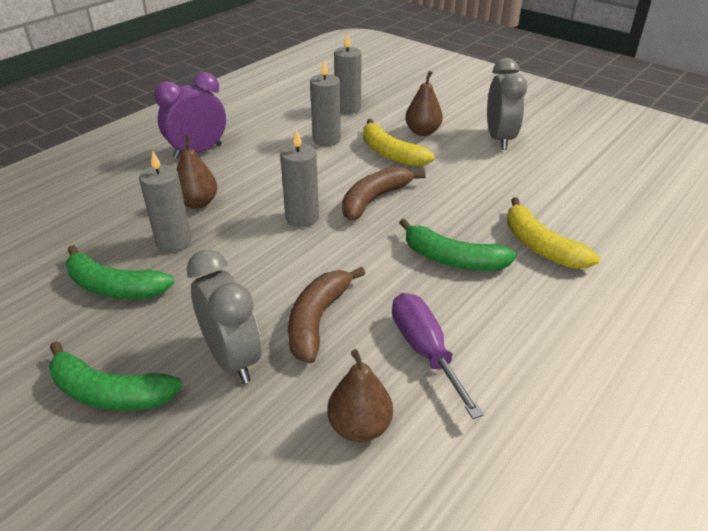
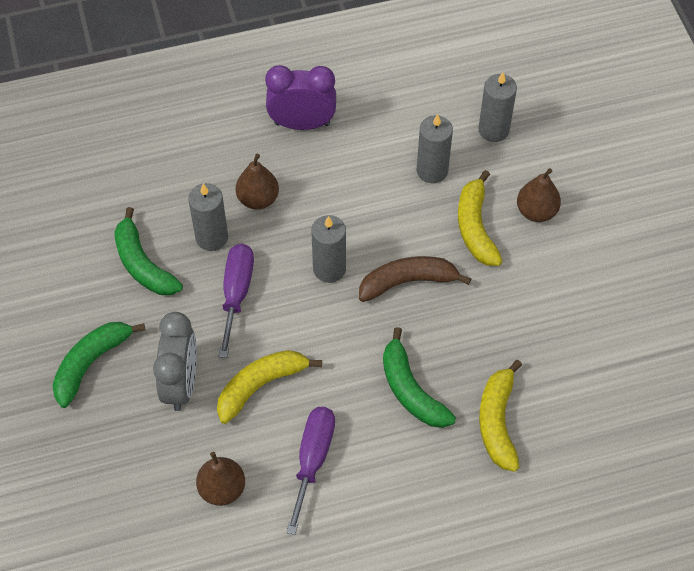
camera: 35 degrees right, 20 degrees up
(109, 393) = (91, 363): green banana -> green banana turned 75 degrees clockwise
(231, 267) = (236, 294): none -> purple screwdriver
(317, 320) = (260, 386): brown banana -> yellow banana
(499, 139) = (604, 266): grey clock -> none

